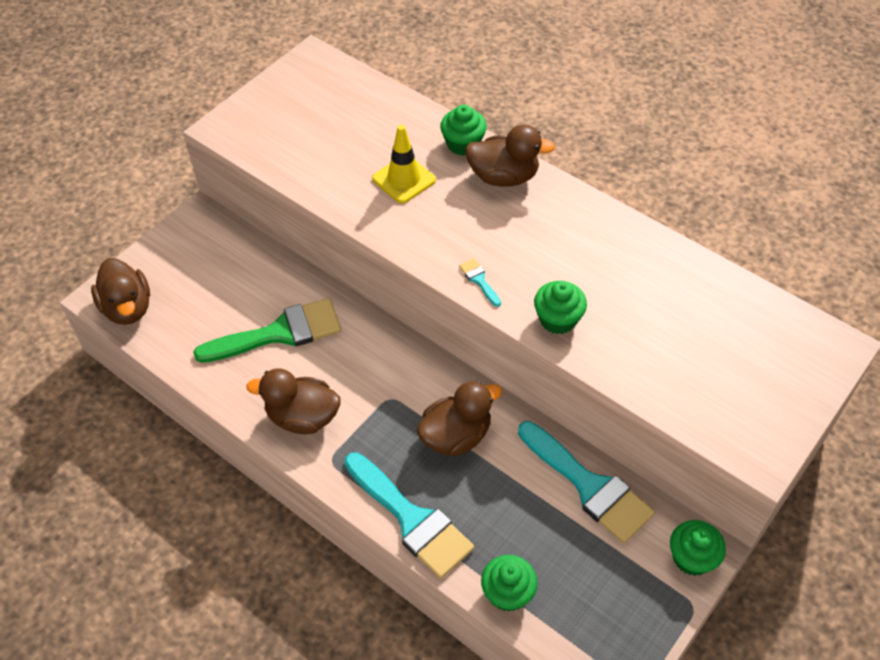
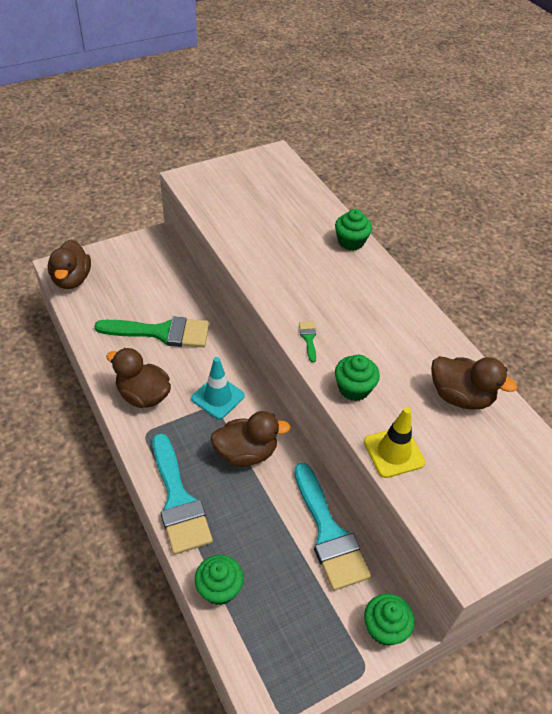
camera: 20 degrees right, 5 degrees down
(389, 385) = (218, 397): none -> turquoise traffic cone
(404, 179) = (293, 251): yellow traffic cone -> yellow traffic cone (393, 452)
(479, 280) = (308, 338): turquoise brush -> green brush
(503, 177) = (369, 274): brown duck -> brown duck (460, 397)

